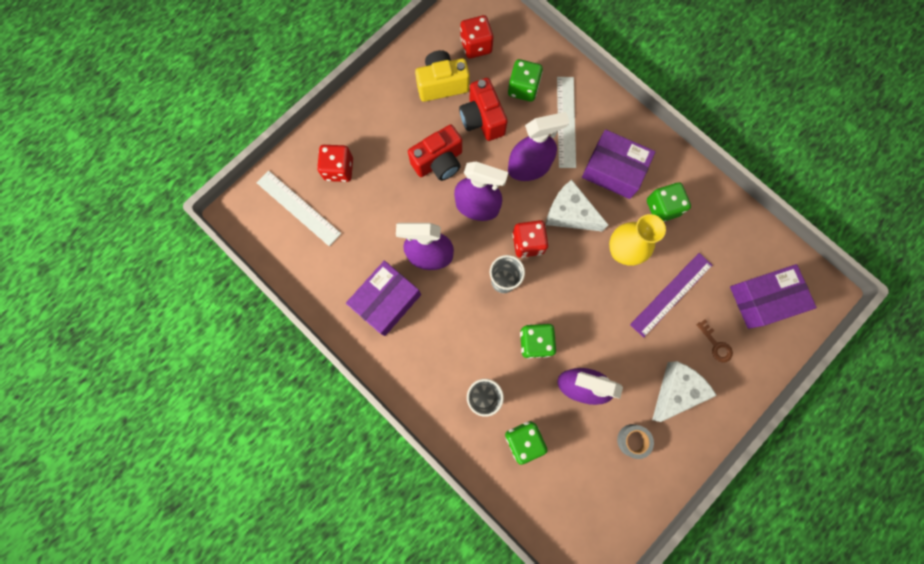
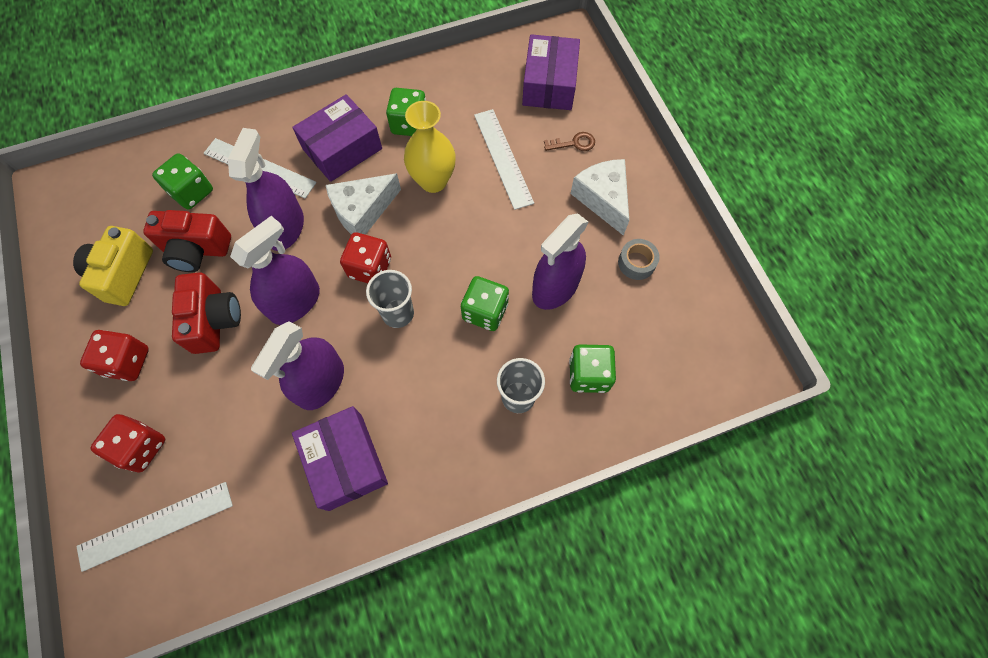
camera: 65 degrees left, 10 degrees down
(476, 46) = (106, 217): red dice -> red dice (127, 362)
(671, 294) = (503, 158): purple ruler -> white ruler

